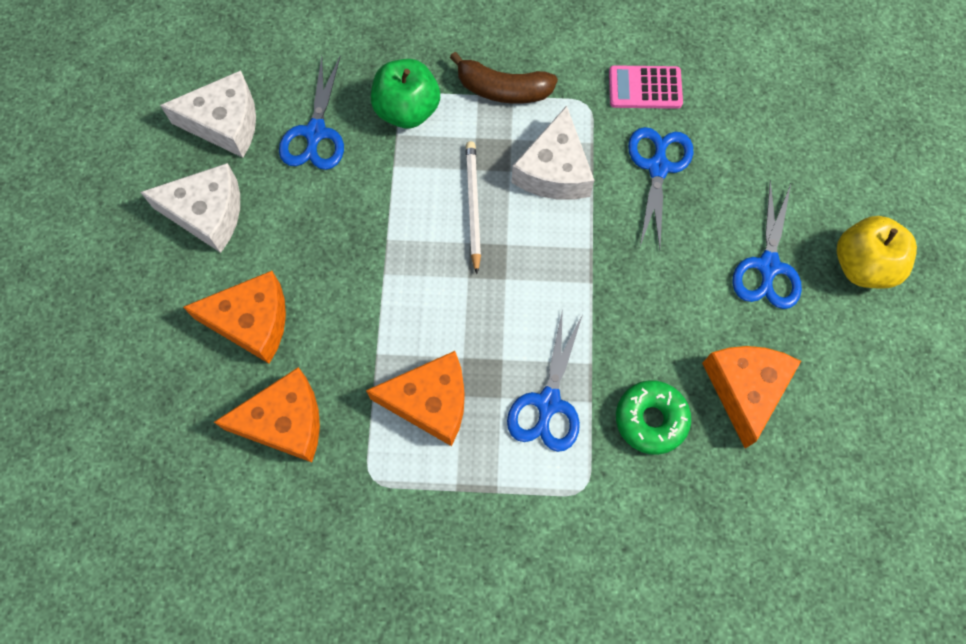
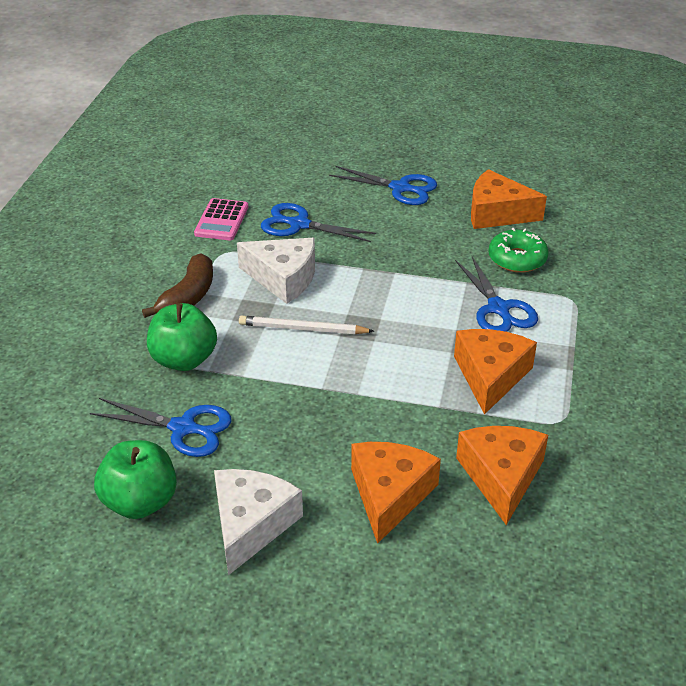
camera: 80 degrees left, 30 degrees down
(225, 123) = (140, 502): white cheese -> green apple
(548, 403) = (498, 308): blue scissors -> blue scissors turned 45 degrees clockwise
(862, 265) = (409, 150): yellow apple -> none

